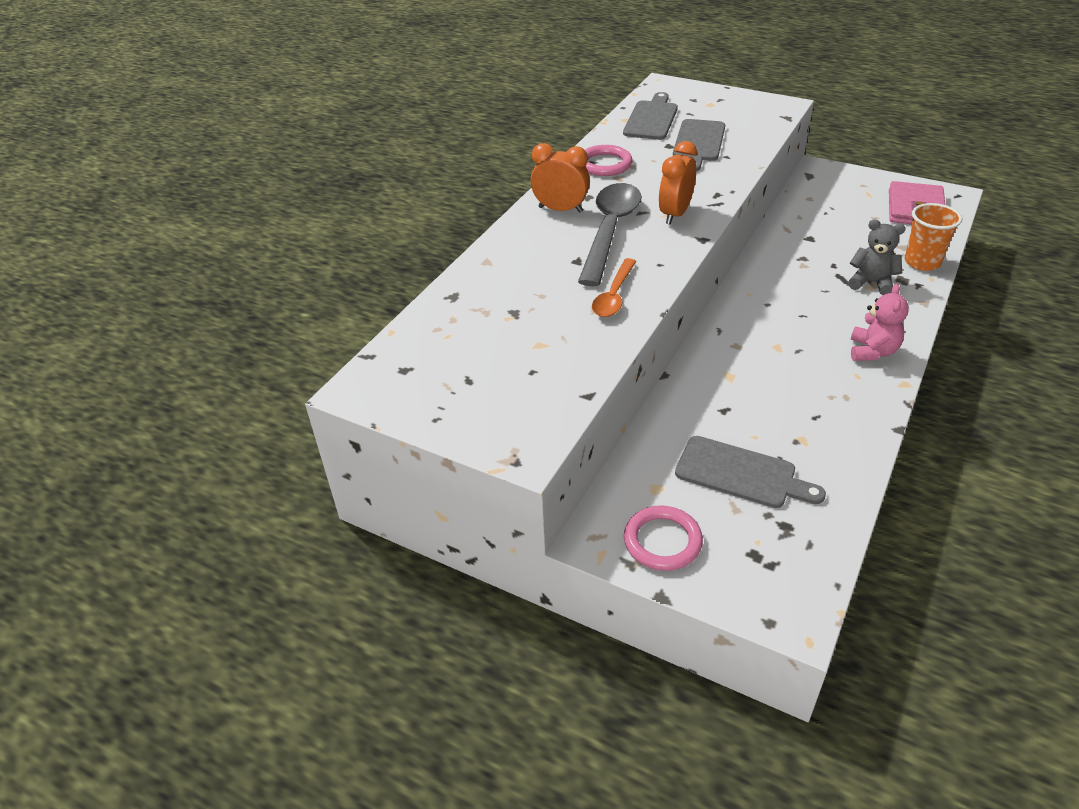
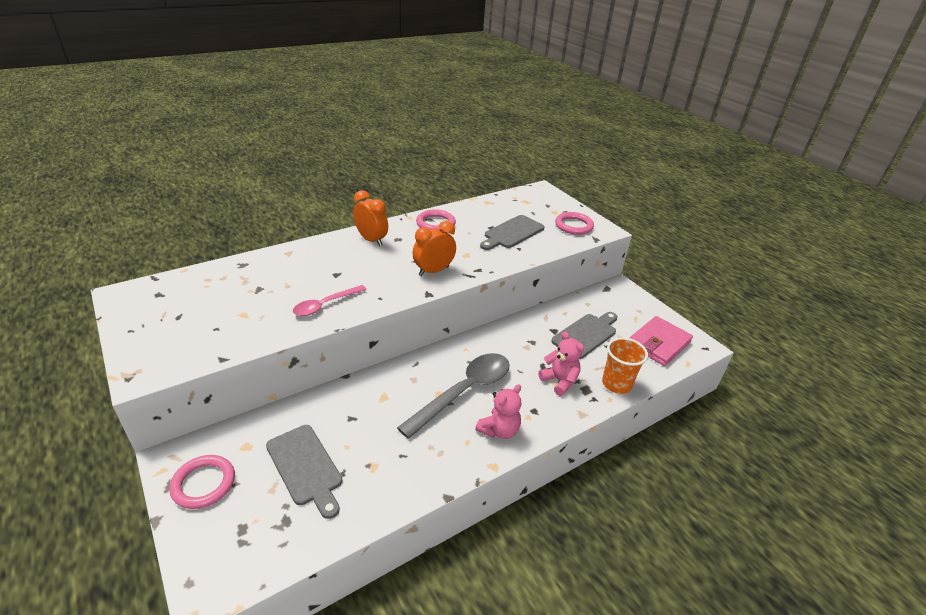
camera: 25 degrees right, 5 degrees down
(610, 231) = (380, 265): grey spoon -> grey spoon (464, 392)
(614, 295) = (325, 305): orange spoon -> pink spoon
(651, 119) = (503, 207): grey cutting board -> grey cutting board (586, 335)
(748, 112) = (573, 226): none -> pink ring
(871, 283) = (559, 381): grey teddy bear -> pink teddy bear

